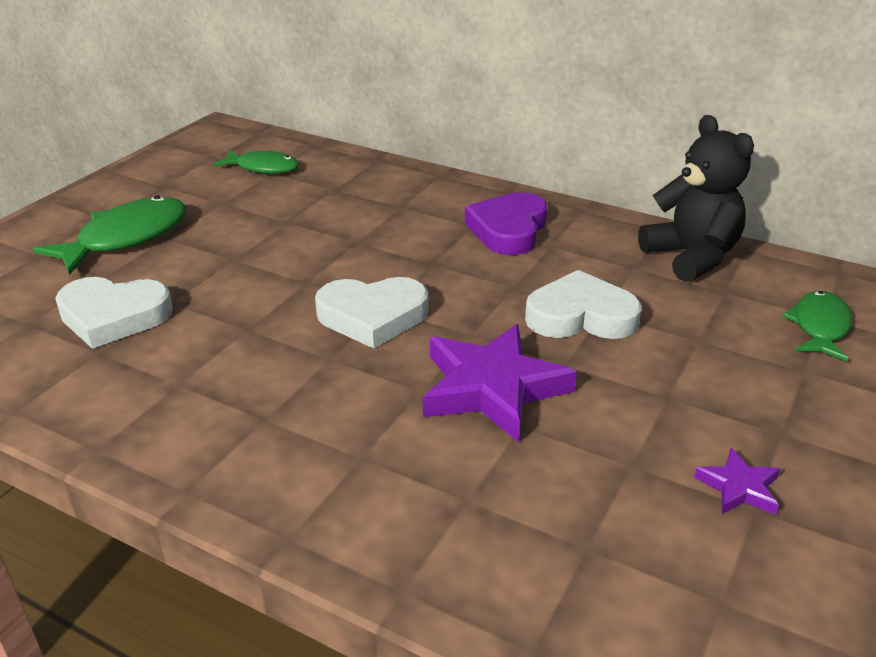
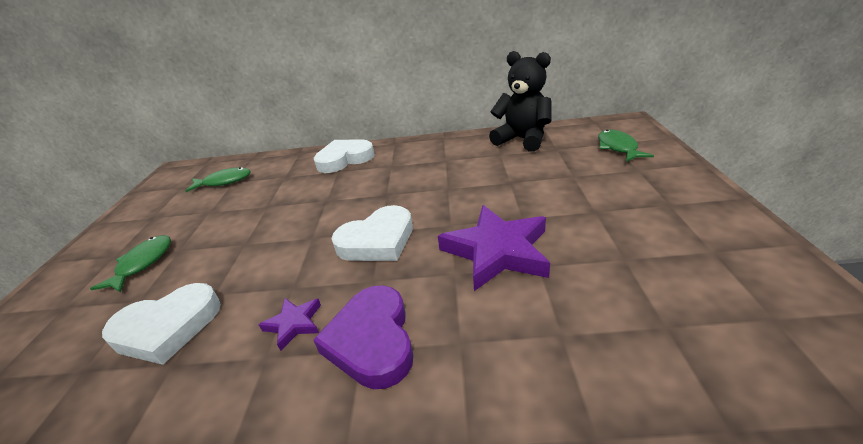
camera: 25 degrees left, 0 degrees up
(126, 238) = (143, 263): green fish -> green fish, size x0.64
(508, 229) = (413, 161): purple heart -> purple heart (372, 340)
(581, 316) = (501, 189): white heart -> white heart (344, 159)
(739, 487) = (690, 243): purple star -> purple star (294, 324)

